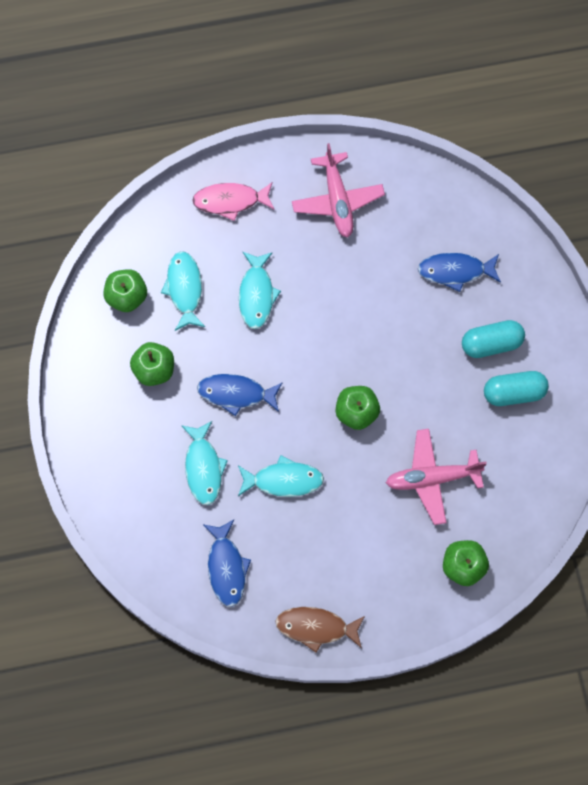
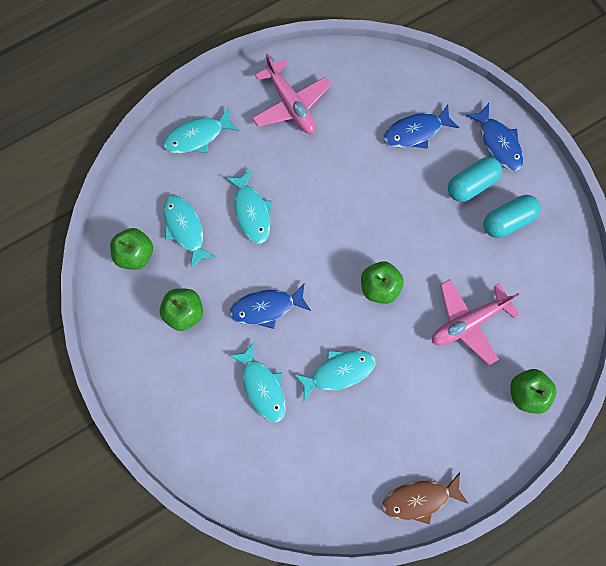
camera: 20 degrees left, 5 degrees up
(226, 567) = (317, 472): blue fish -> blue fish (498, 143)
(230, 201) = (197, 136): pink fish -> turquoise fish

